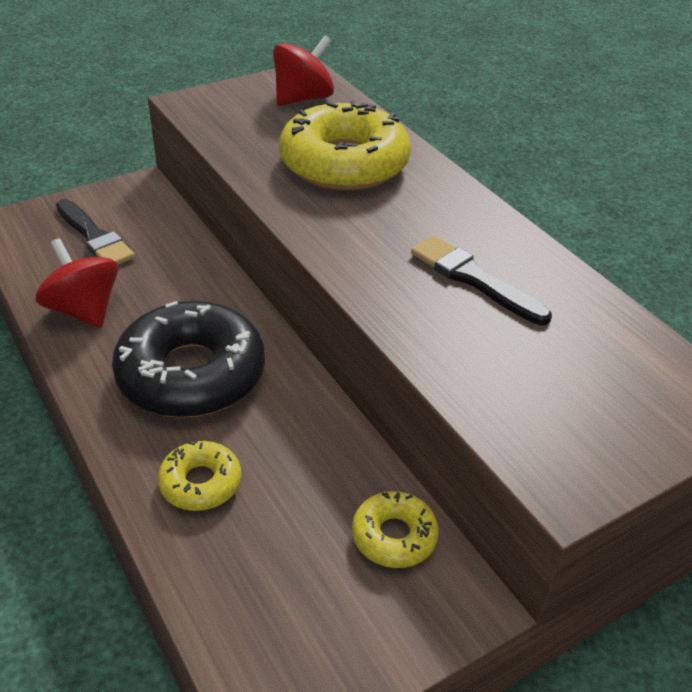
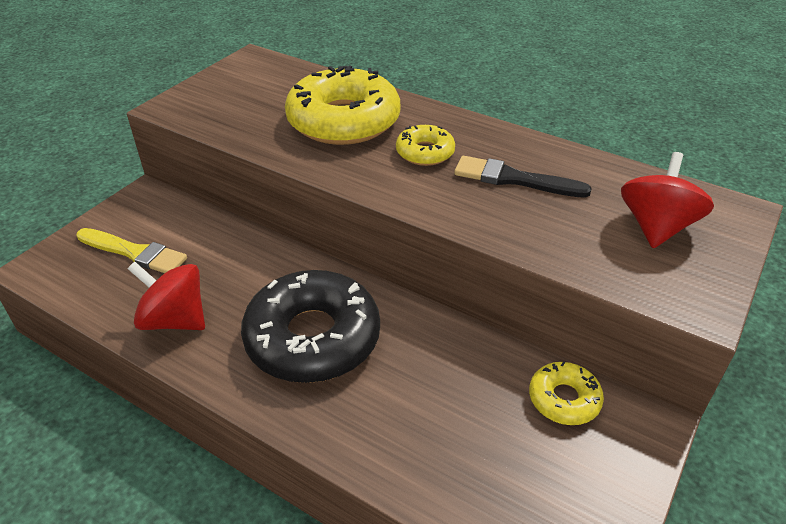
camera: 25 degrees left, 0 degrees up
(94, 237) = (134, 253): black brush -> yellow brush
(200, 483) = (390, 424): yellow donut -> yellow donut (425, 152)
(303, 98) = (266, 78): red spinning top -> red spinning top (656, 227)

